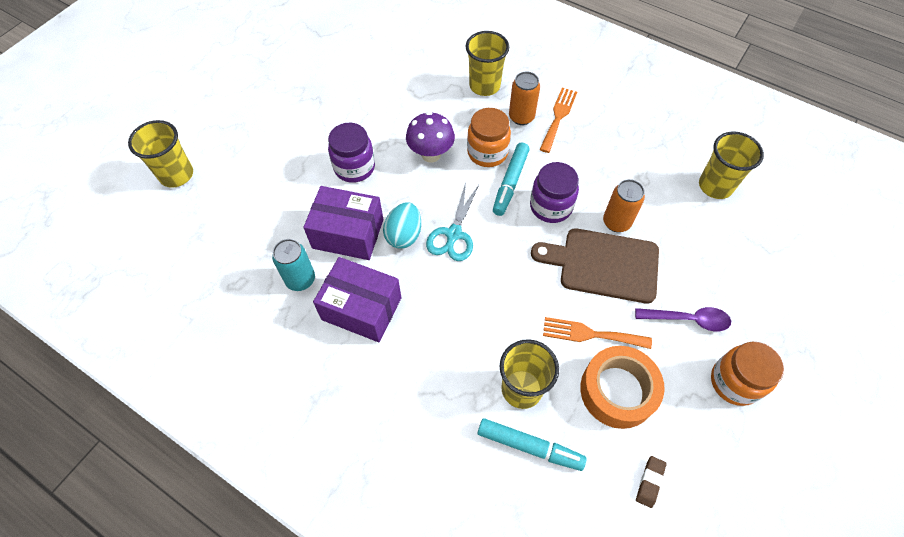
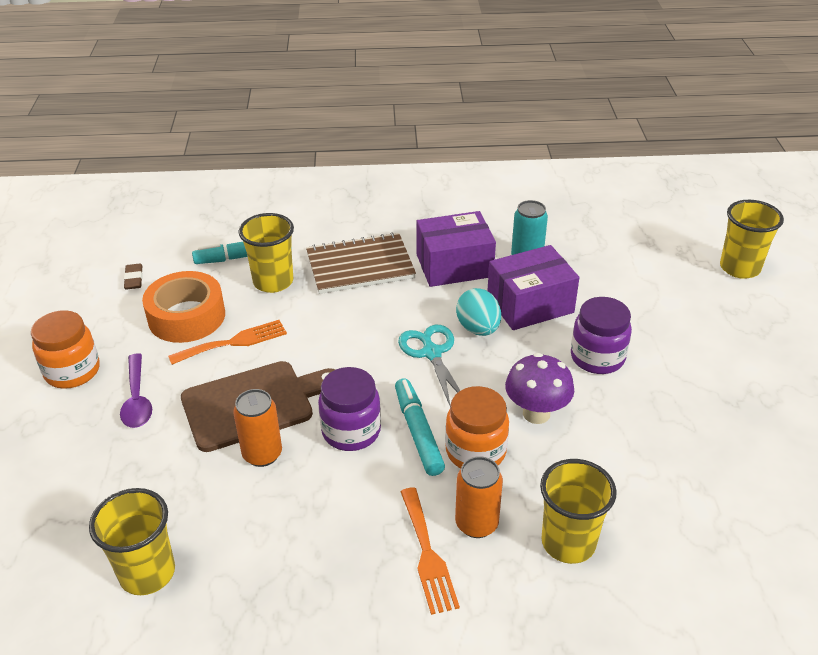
camera: 145 degrees right, 20 degrees down
(435, 360) = (360, 266): none -> brown notebook
(687, 319) = (137, 399): purple spoon -> purple spoon turned 75 degrees counterclockwise

